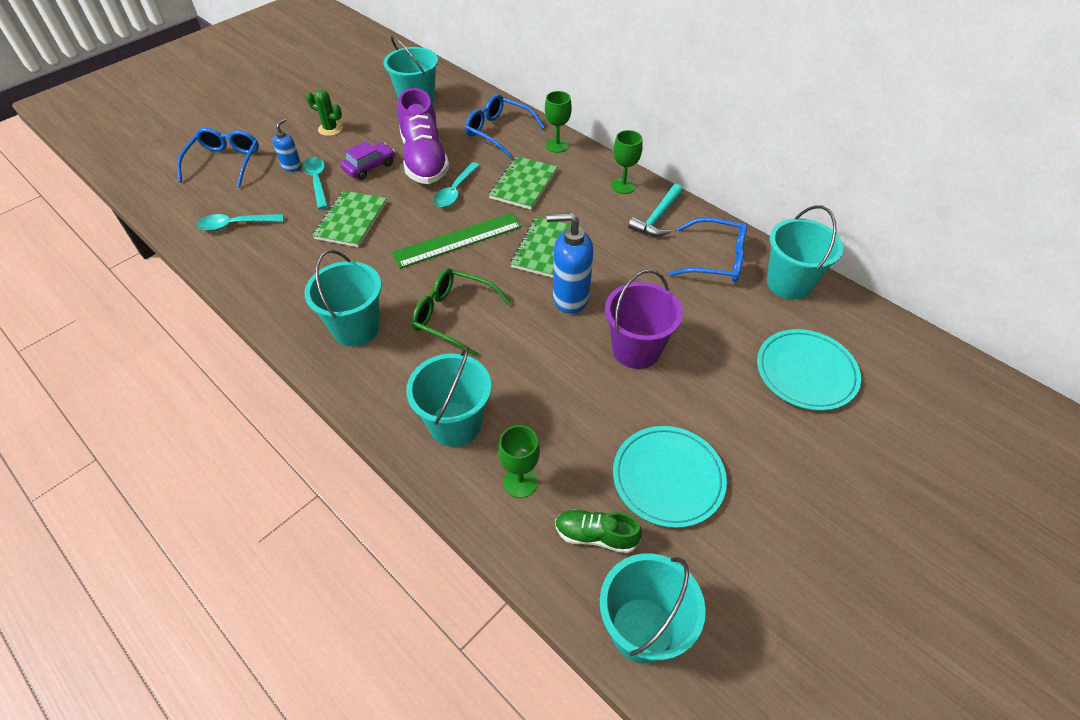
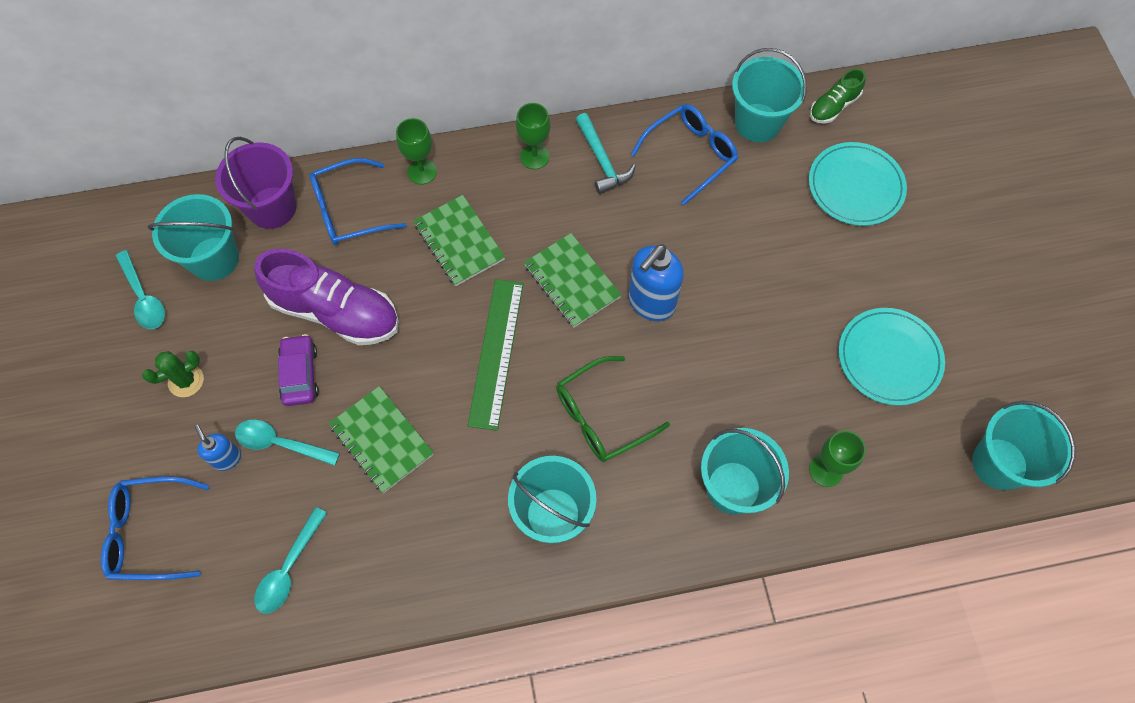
camera: 55 degrees left, 15 degrees up
(225, 162) = (150, 532): blue glasses -> blue glasses turned 45 degrees counterclockwise
(455, 191) = (416, 311): turquoise spoon -> turquoise spoon (143, 297)
(595, 535) = (908, 445): green shoe -> green shoe (833, 106)
(636, 349) = (748, 291): purple bucket -> purple bucket (272, 207)

